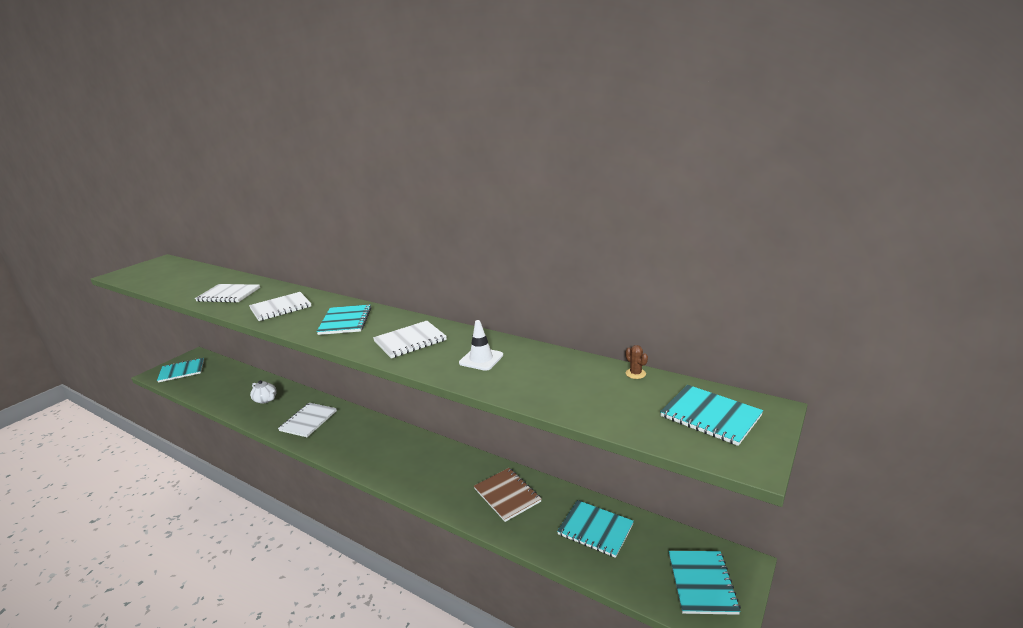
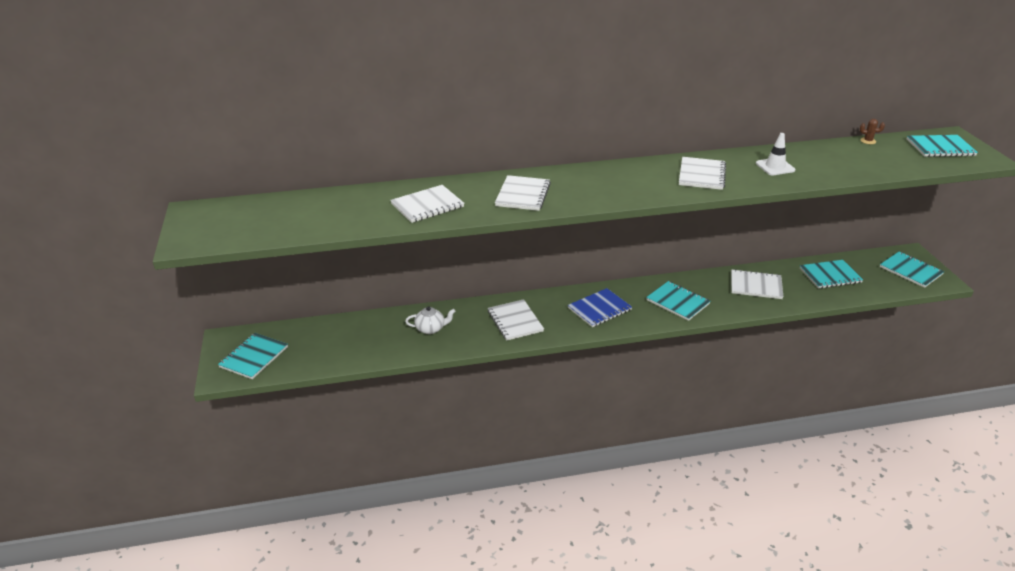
camera: 45 degrees left, 10 degrees up
(345, 321) = (614, 182): turquoise notebook -> turquoise notebook (678, 302)
(366, 443) = (599, 309): none -> blue notebook
(507, 495) = (756, 286): brown notebook -> white notebook

